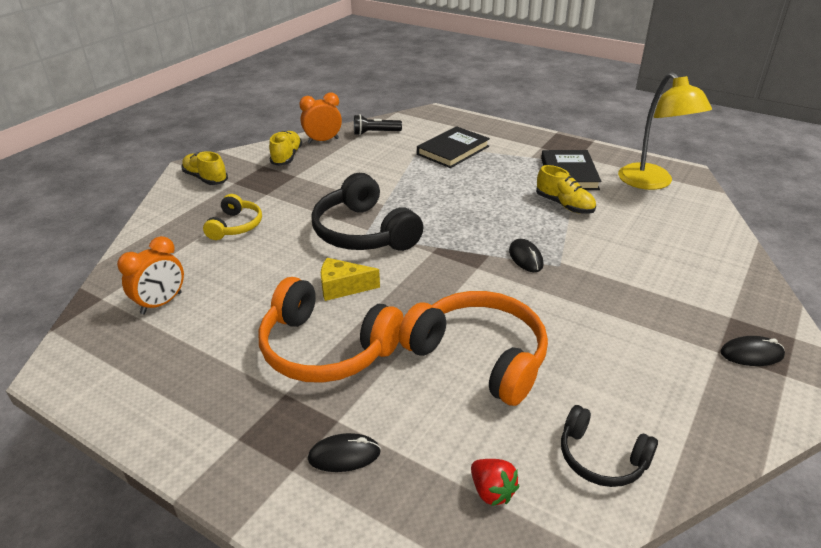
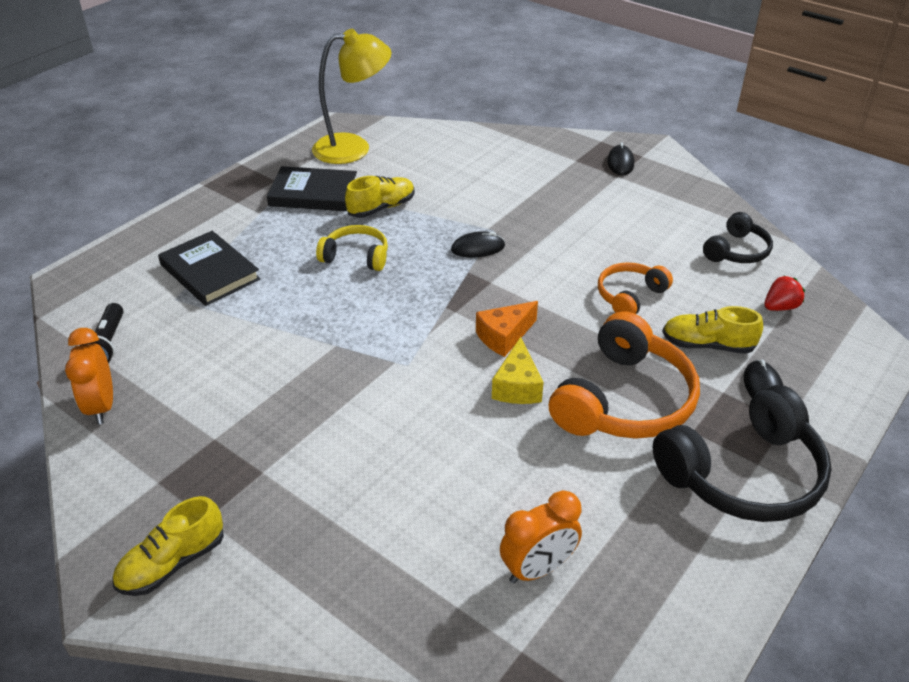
camera: 85 degrees left, 5 degrees up
(161, 303) = (538, 568): orange clock -> orange clock turned 105 degrees clockwise
(235, 226) = (351, 503): yellow headphones -> yellow headphones (356, 256)
(287, 157) = (140, 452): yellow shoe -> yellow shoe (707, 345)
(364, 232) = (401, 365): black headphones -> black headphones (743, 474)
(403, 278) = (504, 336): none -> orange cheese
(479, 356) = (630, 296): orange headphones -> orange headphones, size x0.55

